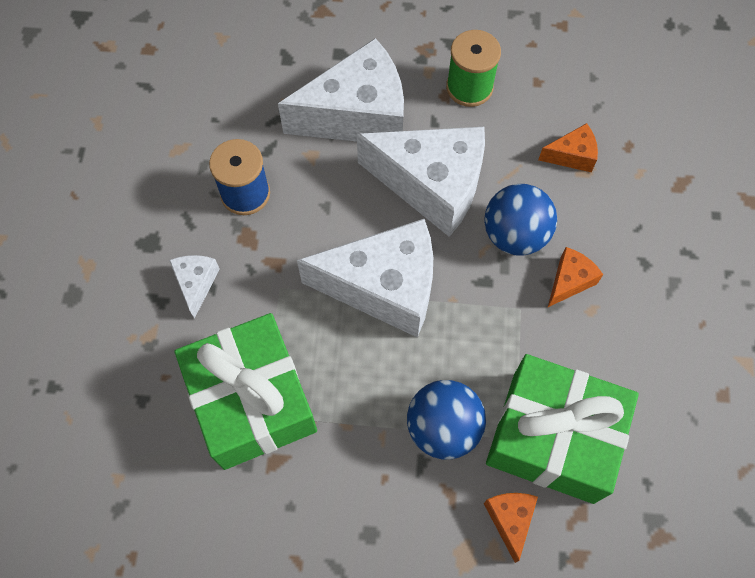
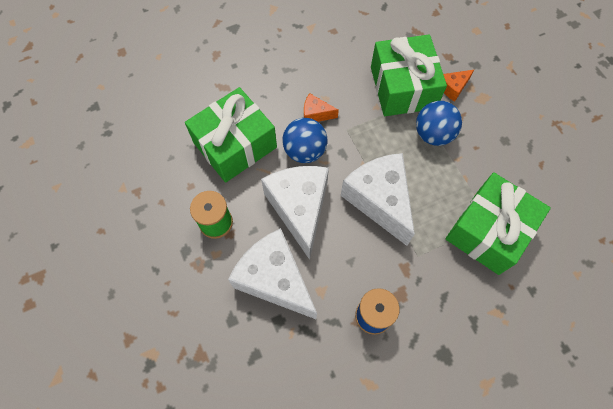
camera: 120 degrees left, 0 degrees up
(196, 284) = (449, 306): white cheese -> none
(572, 155) = (235, 145): orange cheese -> green gift

